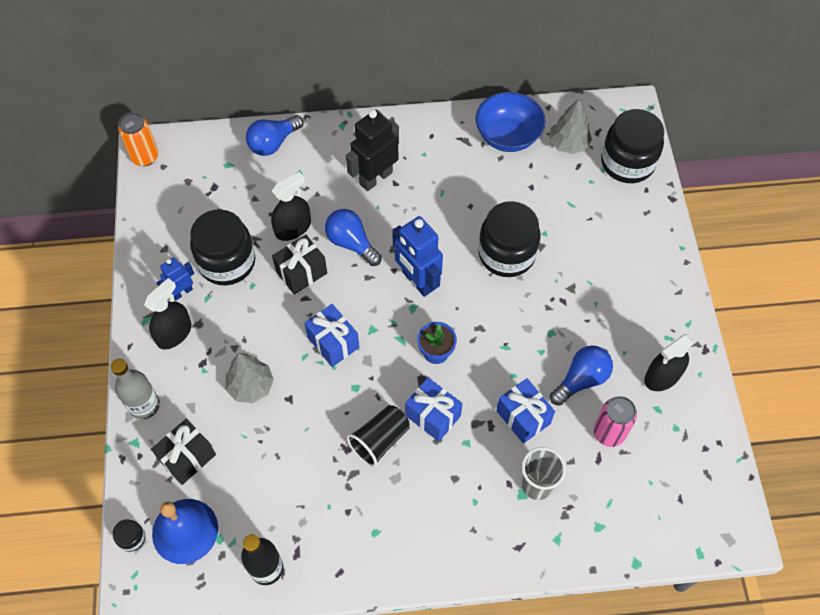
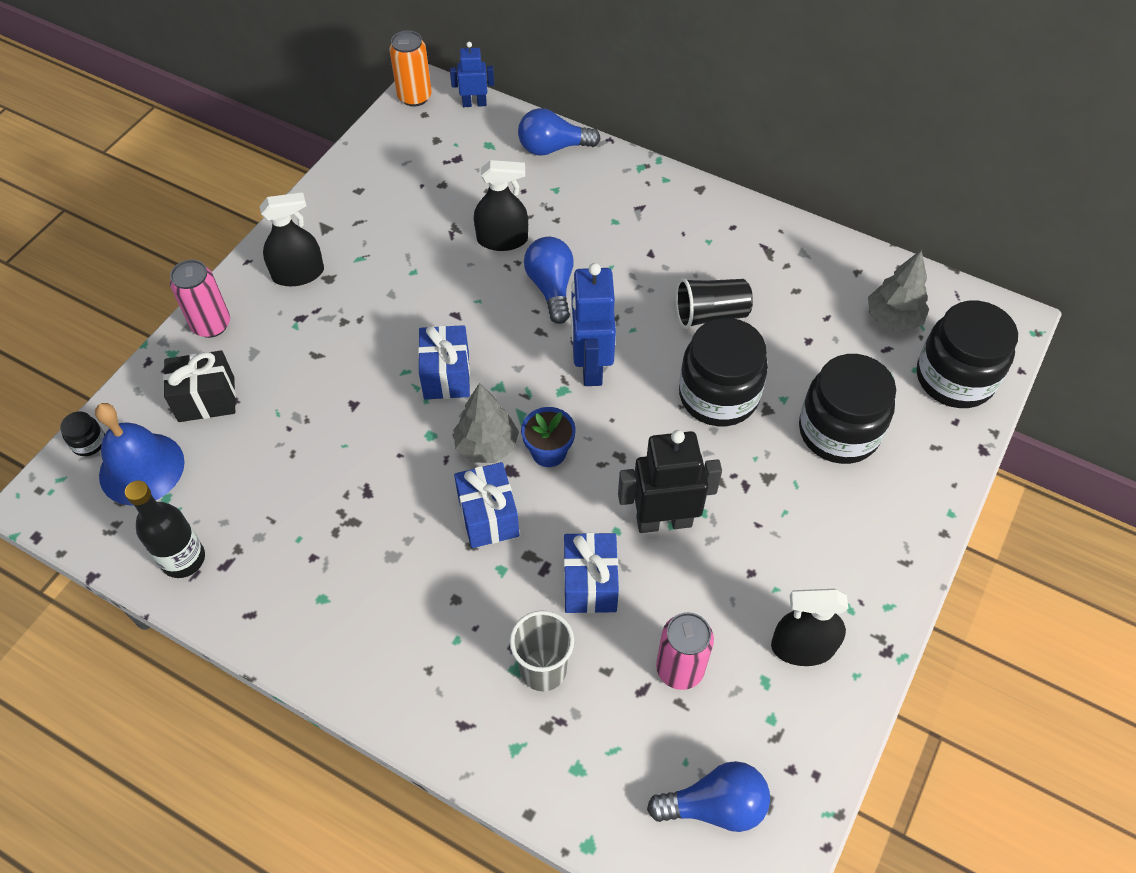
camera: 35 degrees right, 5 degrees down
(144, 405) = (211, 325): grey bottle -> pink can
(182, 292) = (339, 239): blue robot -> blue robot (474, 103)
(227, 262) = (408, 236): black jar -> black jar (838, 431)
(251, 386) = (326, 368): grey tree -> grey tree (487, 446)
(301, 272) = (474, 287): black gift -> none
(375, 178) = (633, 237): black robot -> black robot (664, 521)
(380, 440) = (409, 506): black cup -> black cup (710, 314)
(507, 136) = (823, 273): blue bowl -> none
(581, 380) = (695, 586): blue light bulb -> blue light bulb (714, 806)

